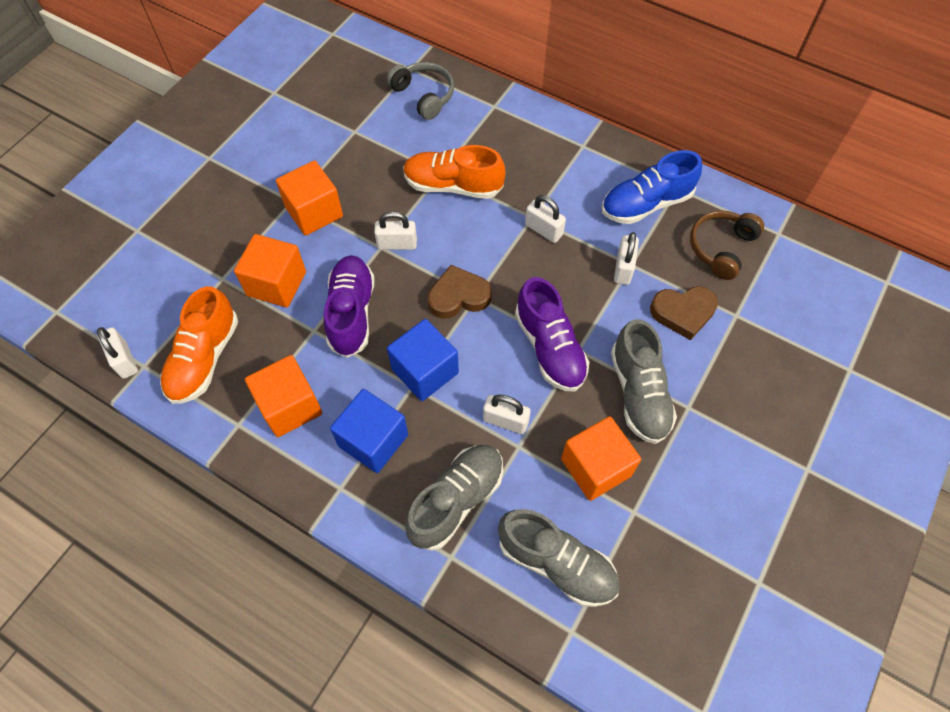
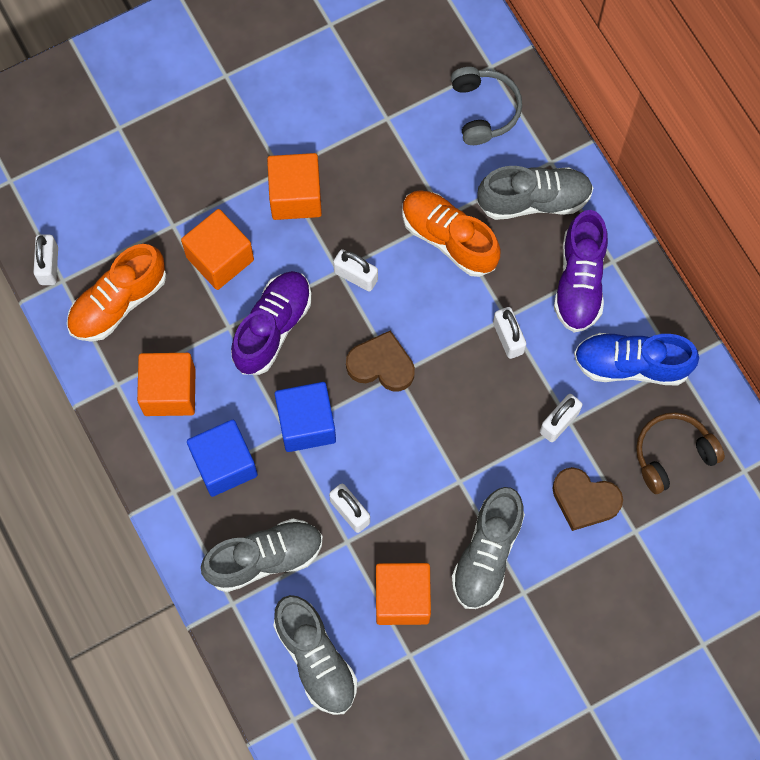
camera: 30 degrees right, 10 degrees up
(499, 134) = (534, 200): none -> grey shoe
(550, 348) = (434, 465): purple shoe -> purple shoe (579, 281)

